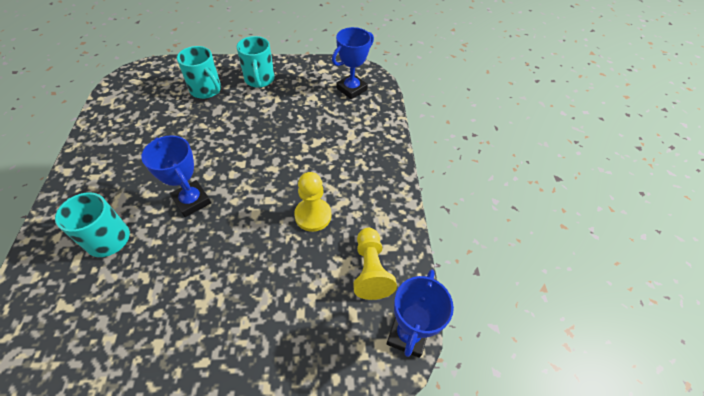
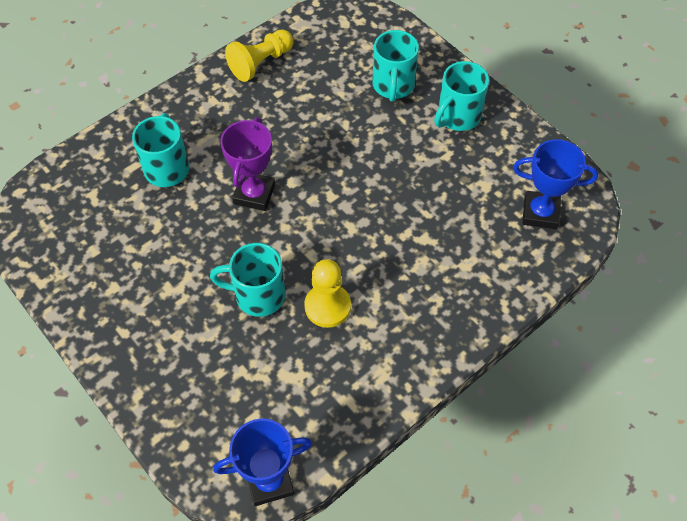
camera: 55 degrees right, 5 degrees up
(192, 201) = (254, 194): blue trophy -> purple trophy
(266, 248) = (258, 295): none -> turquoise mug
(370, 270) = (310, 402): yellow pawn -> yellow pawn (261, 63)

